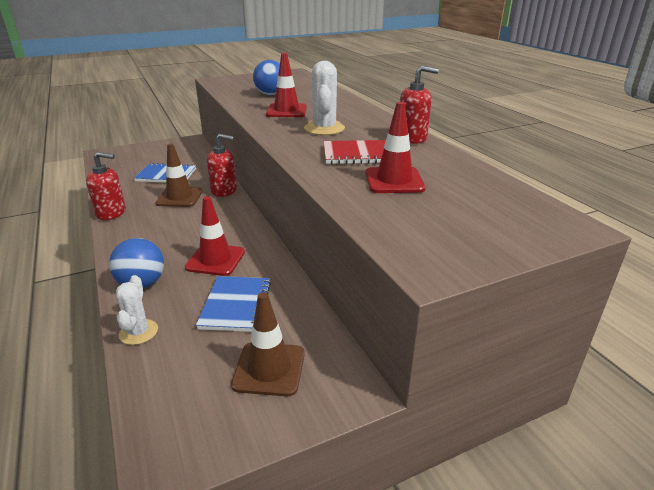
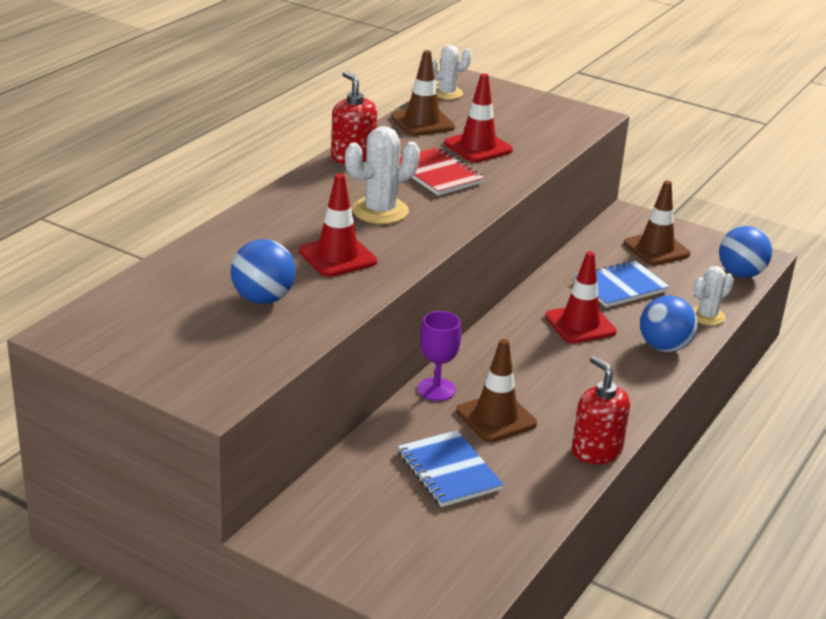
camera: 125 degrees left, 0 degrees up
(158, 411) = (740, 274): none -> blue ball
(224, 190) = (436, 389): red soap dispenser -> purple goblet
(465, 174) = (422, 122): none -> brown traffic cone
(538, 203) = (447, 93): none -> white cactus

